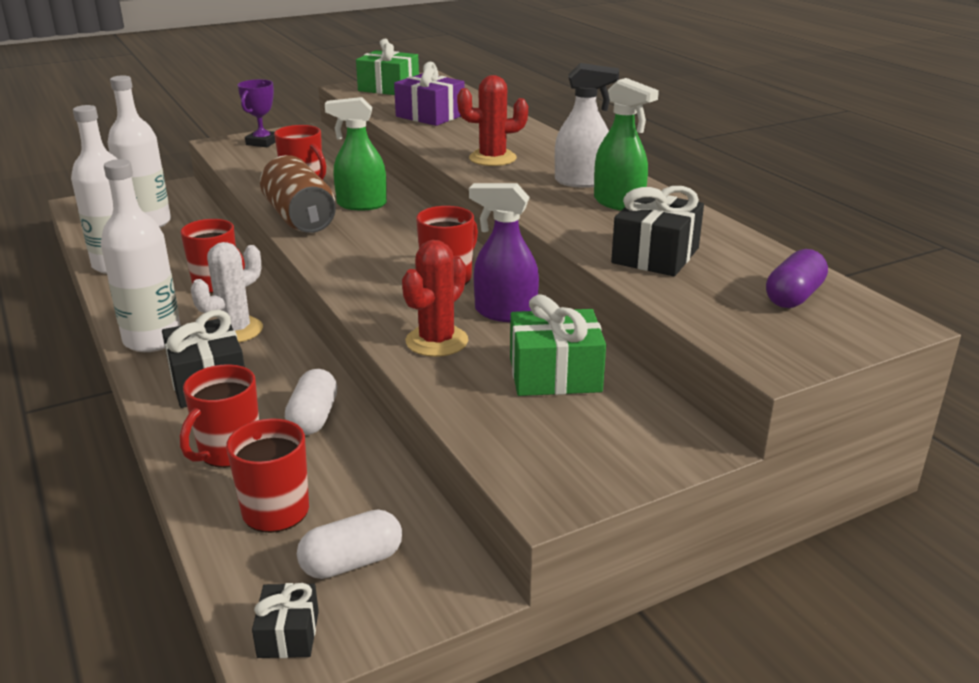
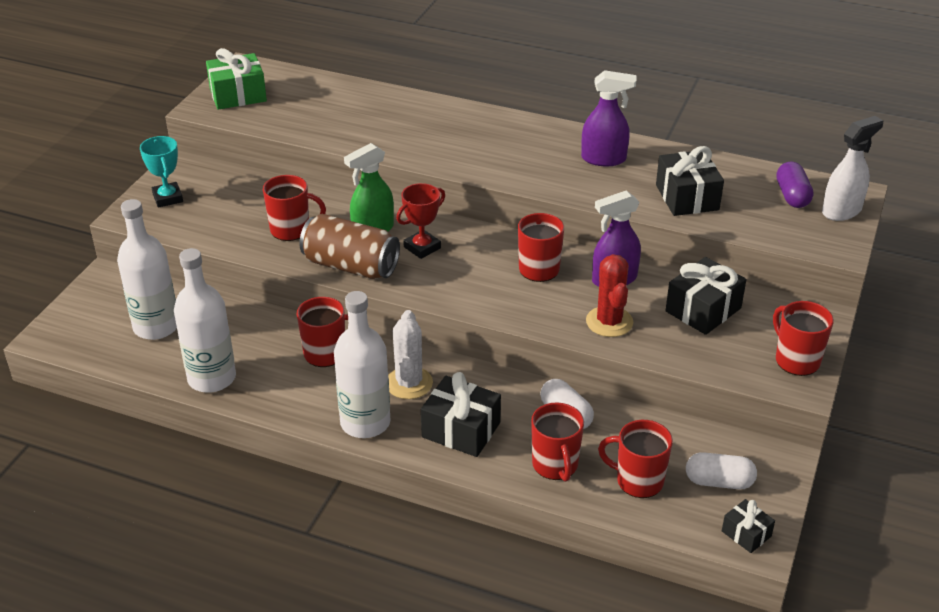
camera: 40 degrees left, 10 degrees up
(262, 142) = (168, 198): purple trophy -> turquoise trophy
(352, 562) = (719, 482): white capsule -> white capsule turned 75 degrees clockwise
(377, 228) = (422, 247): none -> red trophy
(430, 116) = (333, 118): purple gift -> none
(492, 158) = (459, 149): red cactus -> none
(555, 375) = (703, 310): green gift -> black gift
(582, 182) = (553, 148): white spray bottle -> white spray bottle (842, 211)
(585, 469) = (796, 360): none -> red mug
(619, 203) = (604, 159): green spray bottle -> purple spray bottle

